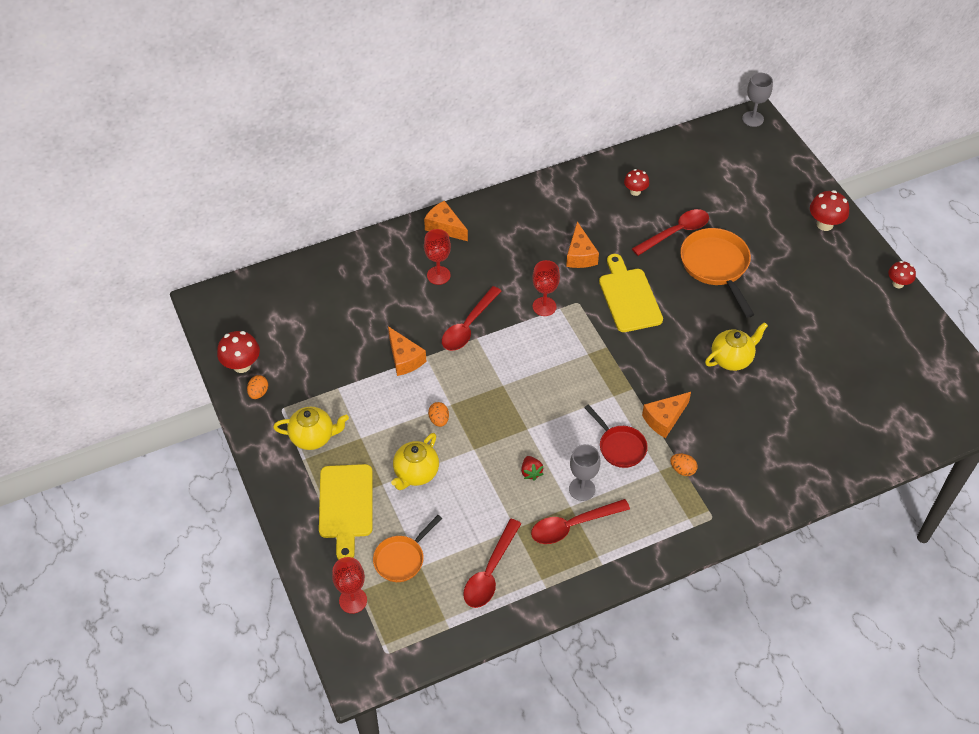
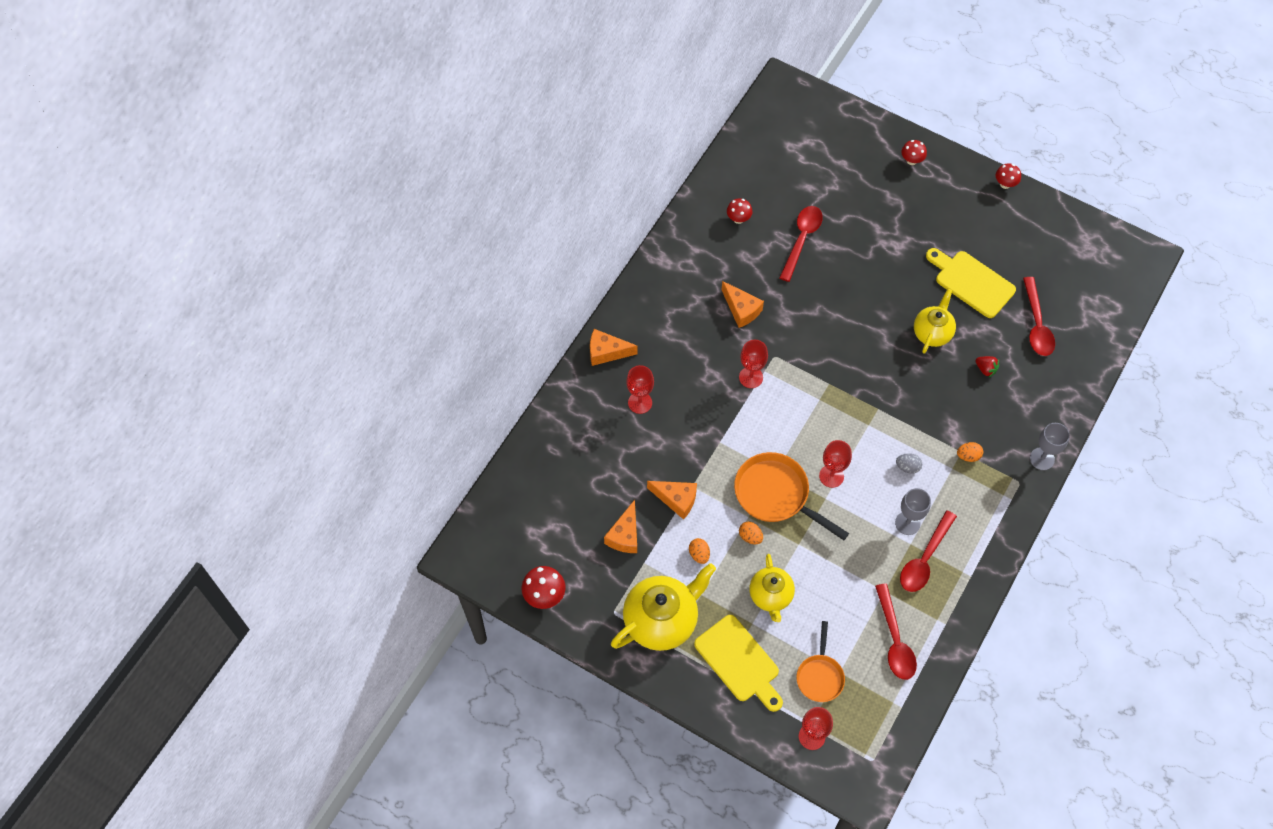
camera: 35 degrees left, 10 degrees up
(258, 393) = (581, 611): orange egg -> orange egg (699, 554)
(313, 437) = (662, 620): yellow teapot -> yellow teapot, size x1.64
(468, 326) = (704, 435): red spoon -> red spoon (1036, 325)
(531, 472) = (858, 534): red strawberry -> red strawberry (985, 369)
(547, 415) = (831, 476): none -> red goblet
(620, 447) = (907, 467): red pan -> grey egg
(629, 297) = (811, 325): yellow cutting board -> yellow cutting board (971, 282)
(664, 419) = (922, 420): orange cheese -> orange cheese (625, 535)
(716, 266) = (857, 253): orange pan -> orange pan (776, 495)
(753, 119) = (780, 87): grey goblet -> grey goblet (1042, 459)
(824, 224) = (911, 160): red mushroom -> red mushroom, size x0.66

